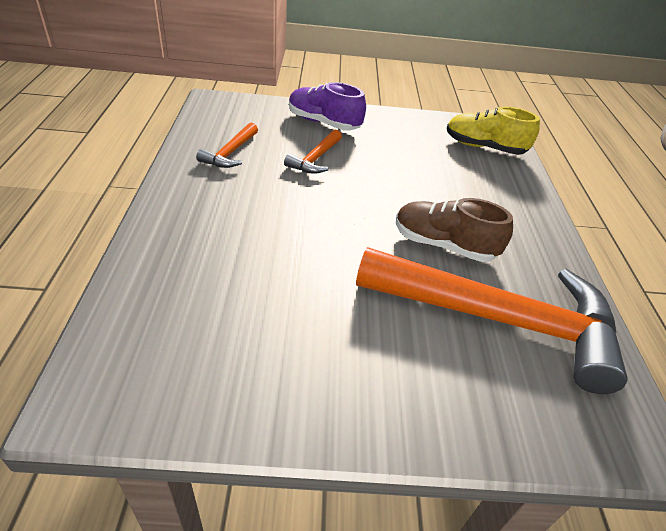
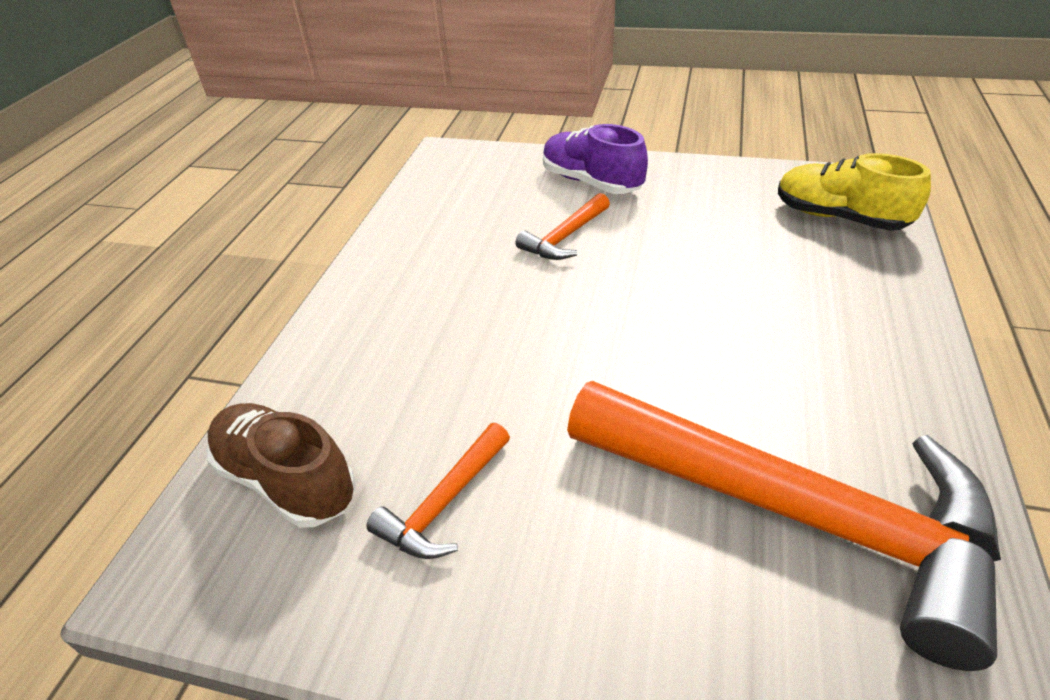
camera: 20 degrees right, 0 degrees up
(230, 153) = (448, 229): orange hammer -> orange hammer (444, 504)
(443, 245) = (730, 379): brown shoe -> brown shoe (287, 480)

